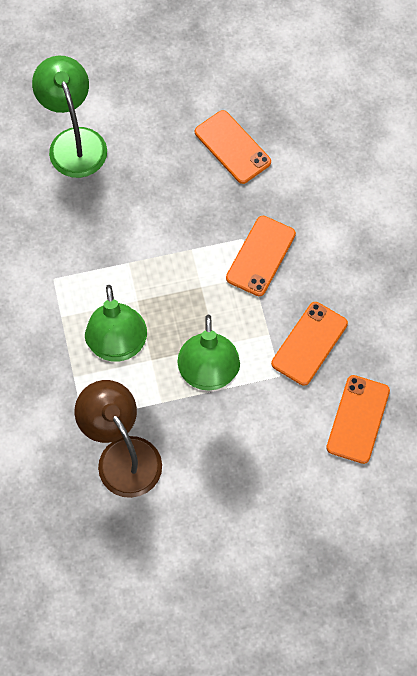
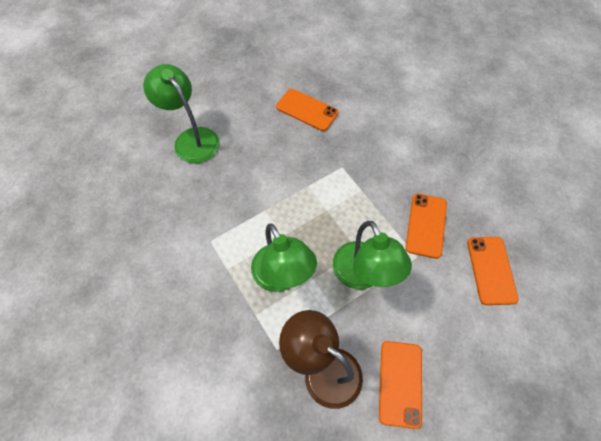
camera: 20 degrees left, 5 degrees down
(260, 256) = (360, 175): orange phone -> orange phone (400, 383)

